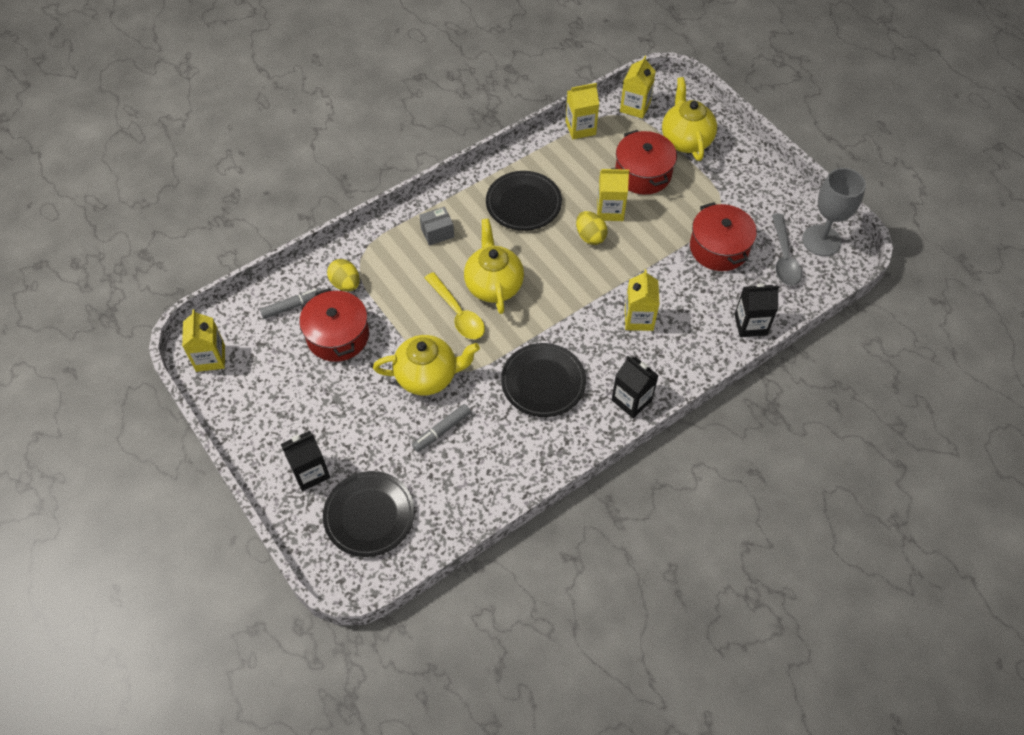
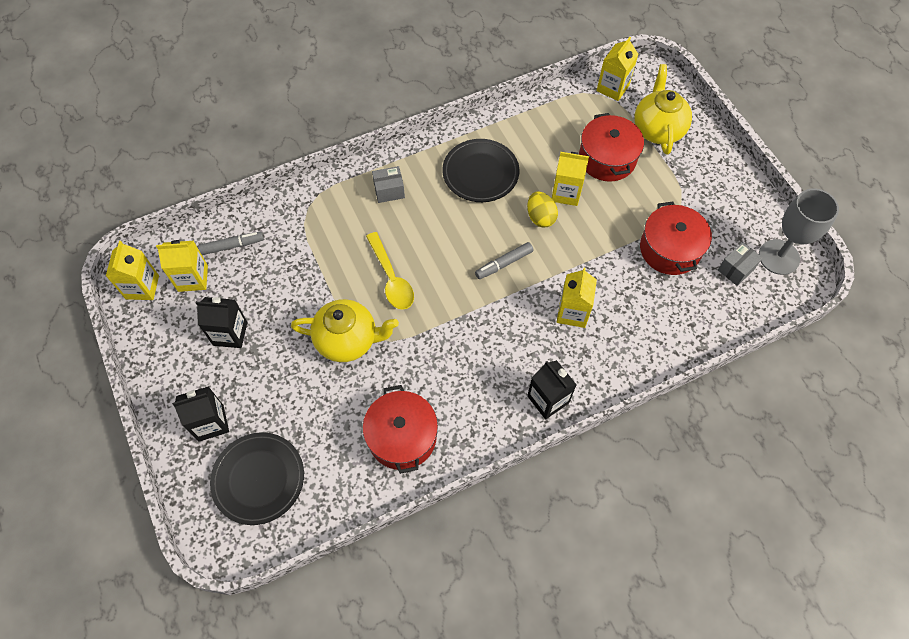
camera: 10 degrees right, 5 degrees up
(338, 336) = (269, 283): red pot -> red pot (402, 436)
(345, 284) = (288, 231): yellow egg -> none
(441, 430) = (349, 400): grey marker -> grey marker (503, 263)
(493, 285) = (433, 254): yellow teapot -> none
(543, 382) = (461, 365): black plate -> none
(580, 128) = (553, 102): yellow carton -> yellow carton (193, 278)
(750, 324) = (687, 337): black carton -> black carton (230, 333)
(784, 257) = (736, 269): grey spoon -> grey box

